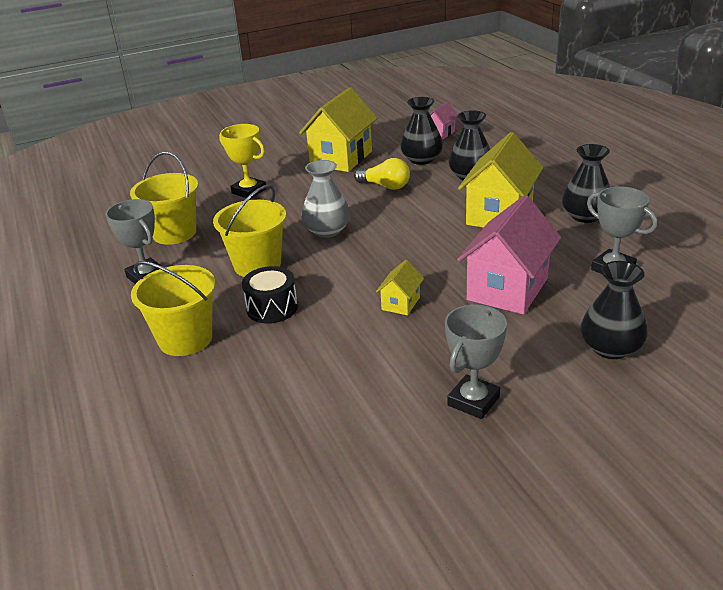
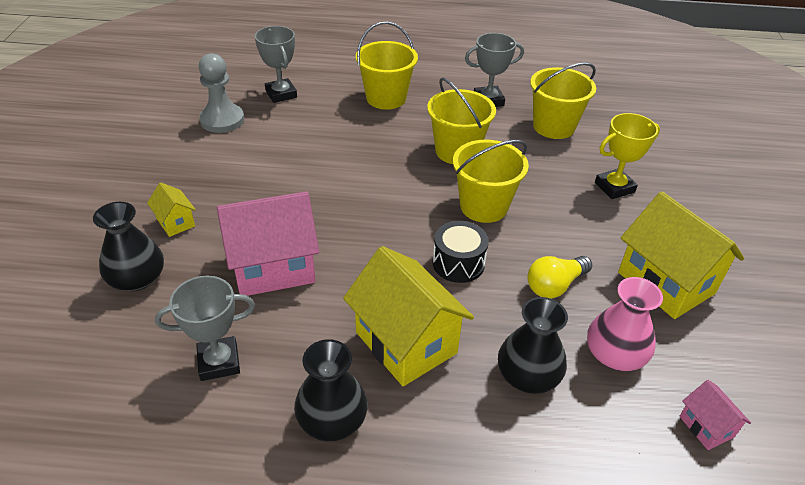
camera: 115 degrees right, 10 degrees up
(272, 308) = (385, 140): black drum -> black drum (458, 263)
(327, 230) = (483, 206): grey vase -> yellow bucket
(334, 442) = (222, 120): none -> grey pawn
(400, 303) = (322, 199): yellow house -> yellow house (175, 222)
(421, 159) = (614, 354): black vase -> pink vase
(473, 401) = (182, 182): grey trophy -> grey trophy (281, 94)
(507, 289) = (273, 267): pink house -> pink house turned 75 degrees counterclockwise

